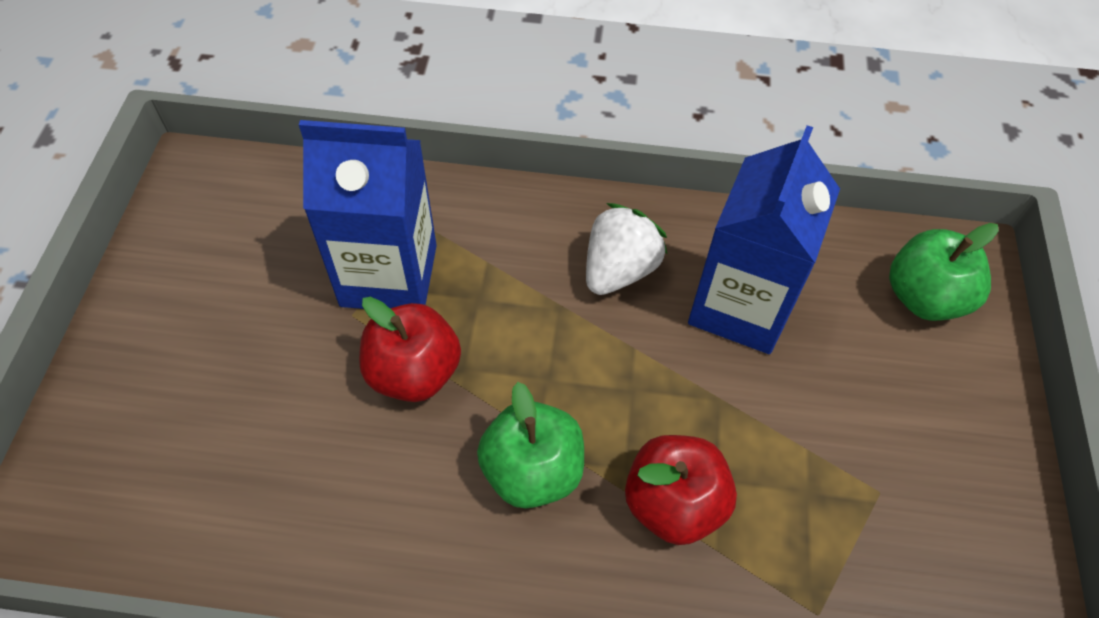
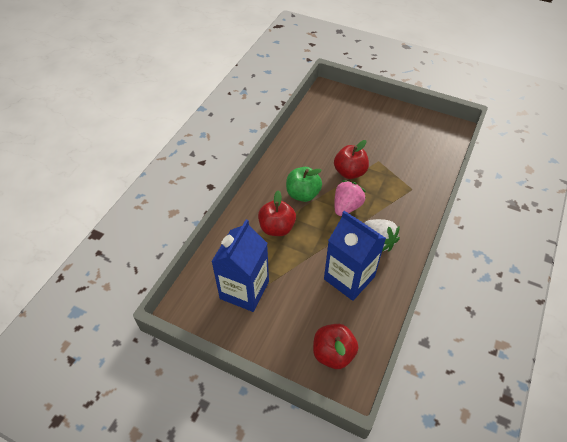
camera: 110 degrees right, 5 degrees down
(389, 275) = (393, 173): blue carton -> blue carton (244, 290)
(538, 354) = (346, 207): none -> pink strawberry
(924, 297) = (333, 353): green apple -> red apple

